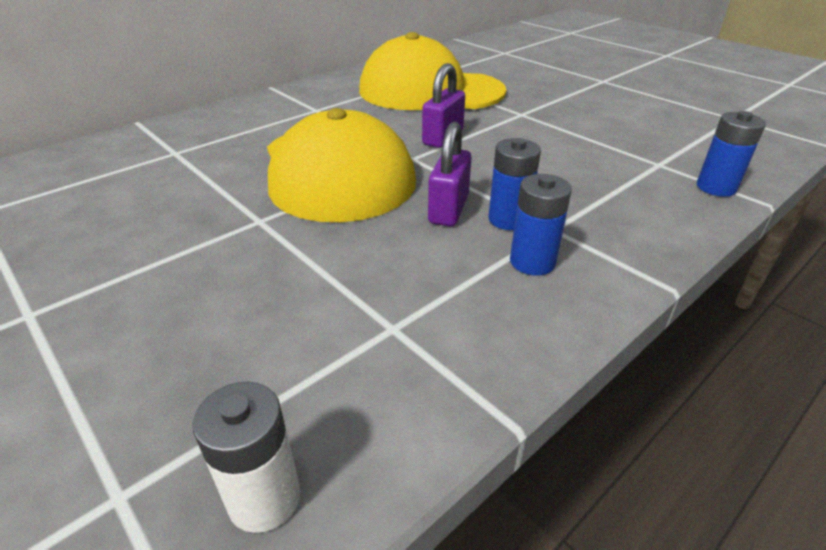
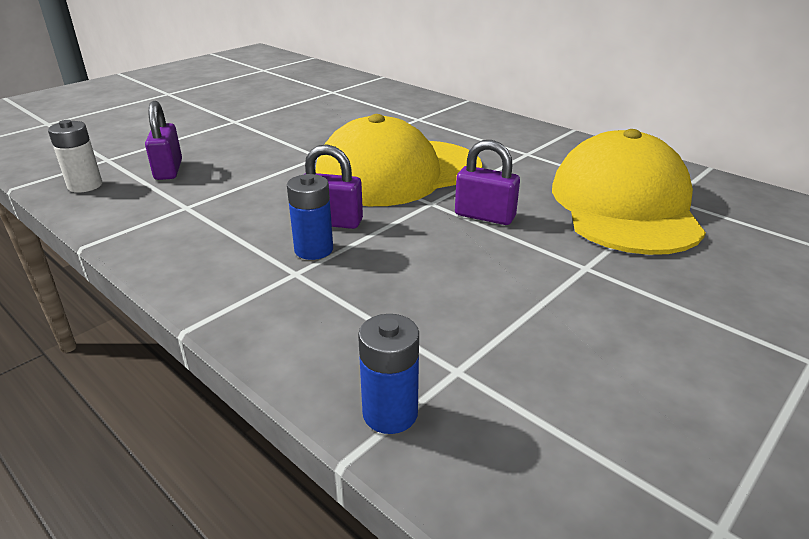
camera: 85 degrees right, 5 degrees down
(237, 372) = (168, 170): none -> purple padlock
(532, 262) = (244, 259): blue battery -> none

